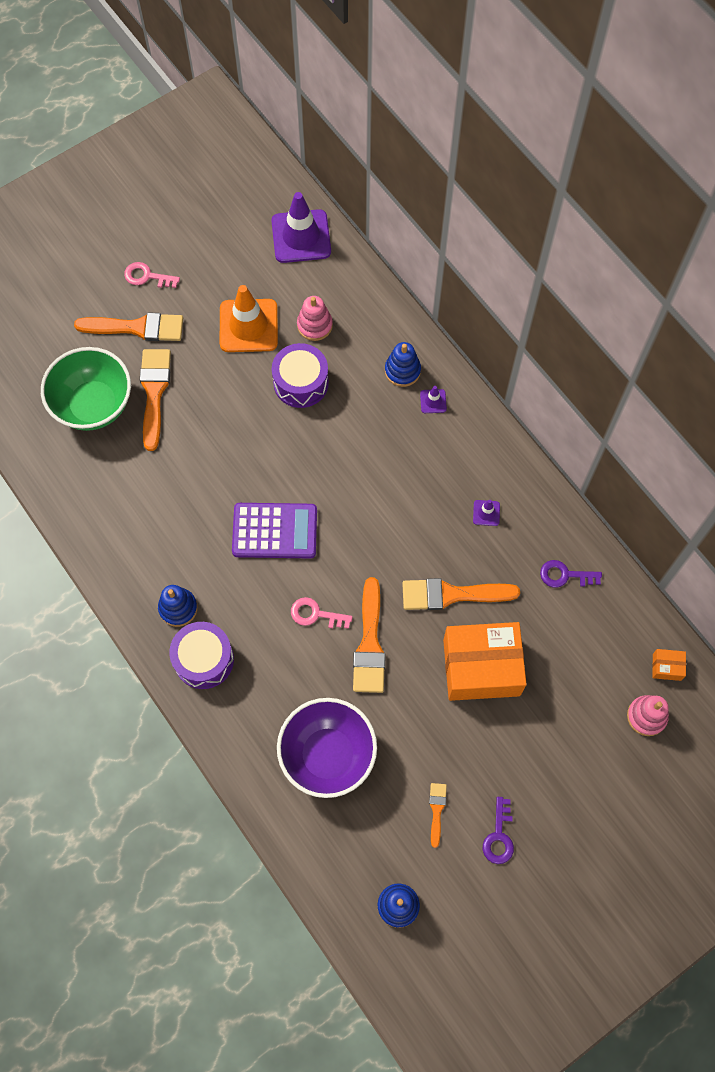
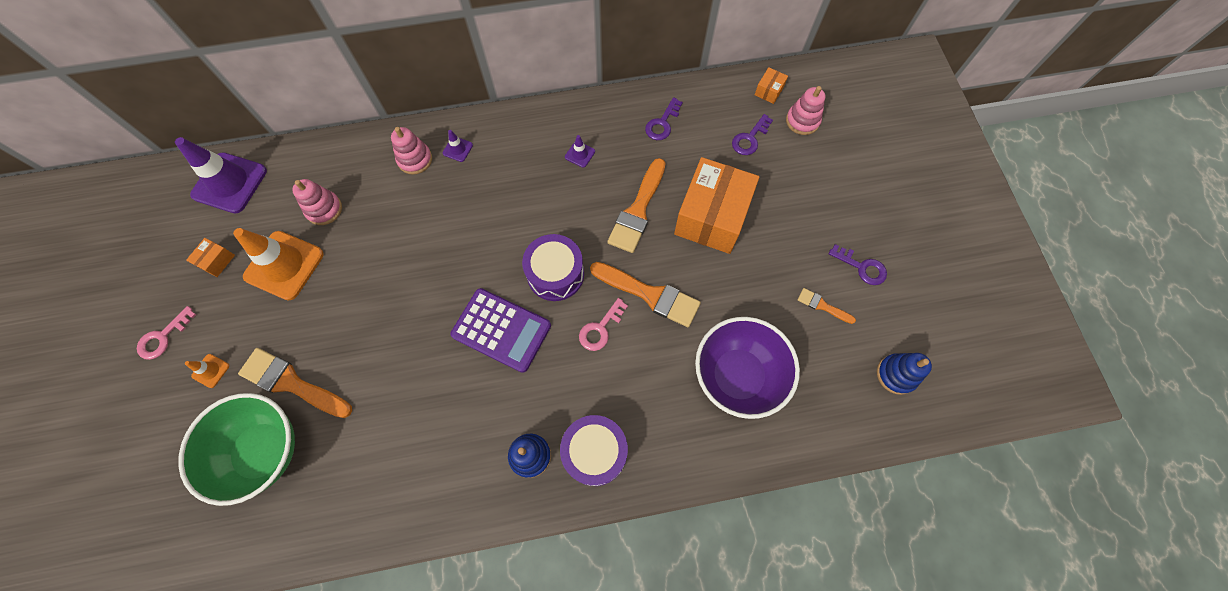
camera: 65 degrees left, 0 degrees up
(137, 328) = (211, 371): orange brush -> orange traffic cone
(227, 273) = (217, 261): none -> orange box
(275, 531) = (501, 330): purple calculator -> purple calculator turned 90 degrees clockwise
(301, 383) = (371, 245): purple drum -> purple drum (555, 274)
(402, 371) = (415, 159): blue stacking toy -> pink stacking toy
(594, 670) = (750, 138): none -> purple key

